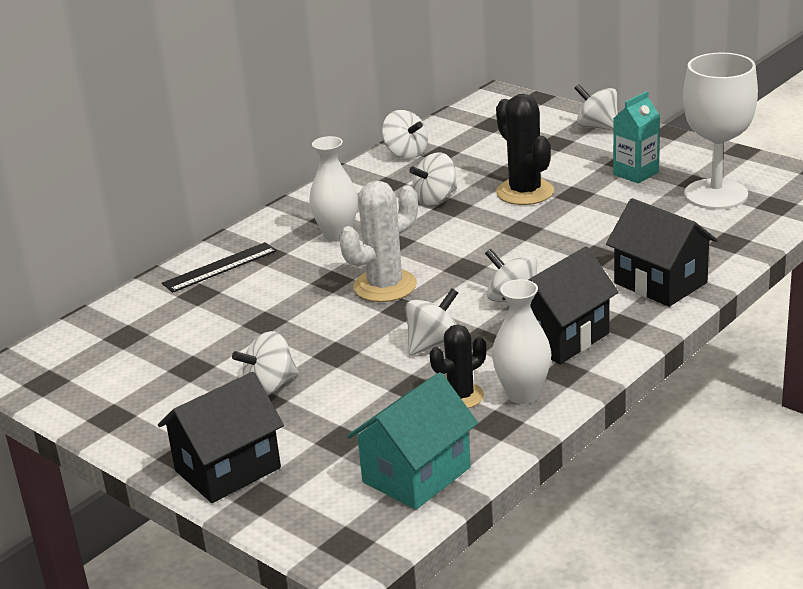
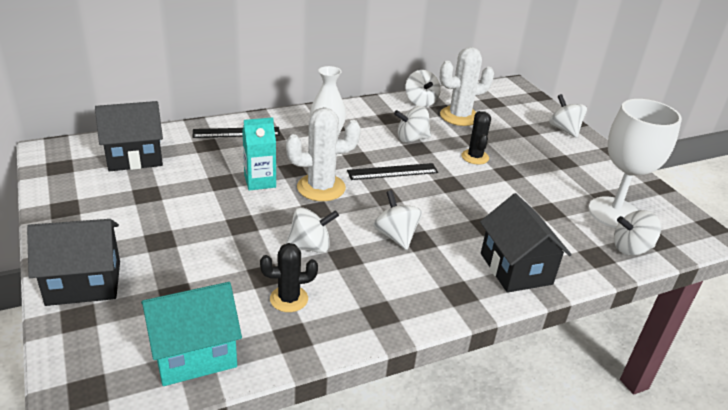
camera: 20 degrees right, 5 degrees up
(270, 386) = (176, 230): white spinning top -> white spinning top (631, 248)
(448, 241) = (392, 172): none -> black ruler
(467, 154) = (459, 116): none -> white cactus
(523, 394) = (333, 319): white vase -> none
(525, 192) = (475, 157): black cactus -> black cactus, size x0.63
(561, 337) = (403, 282): black house -> black house (135, 157)
(636, 173) = (565, 173): turquoise carton -> turquoise carton (260, 181)

